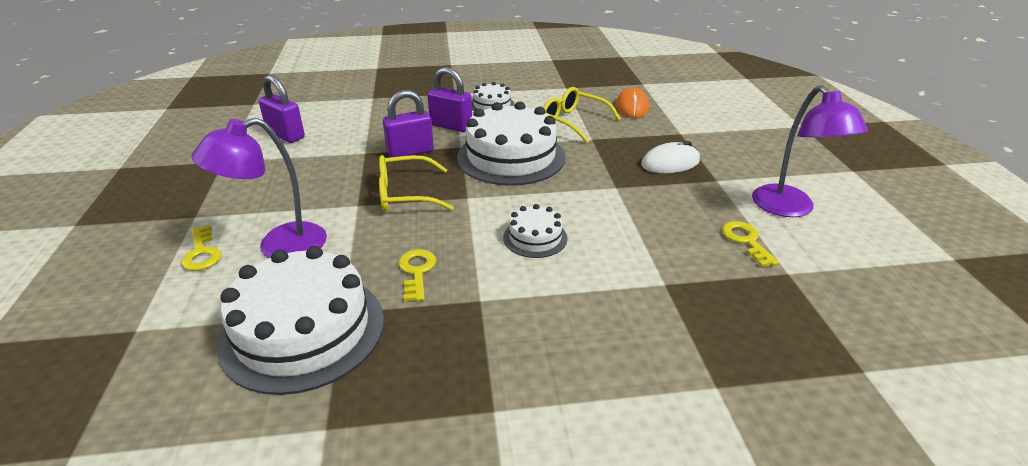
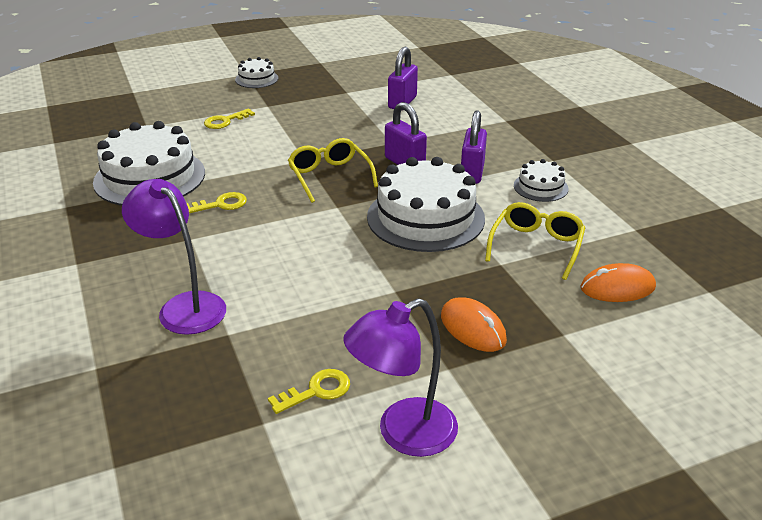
camera: 75 degrees right, 0 degrees up
(279, 246) = (239, 144): purple lamp -> purple lamp (184, 306)
(535, 238) = (282, 252): white cake -> white cake (256, 79)
(670, 163) = (473, 328): white mouse -> orange mouse

